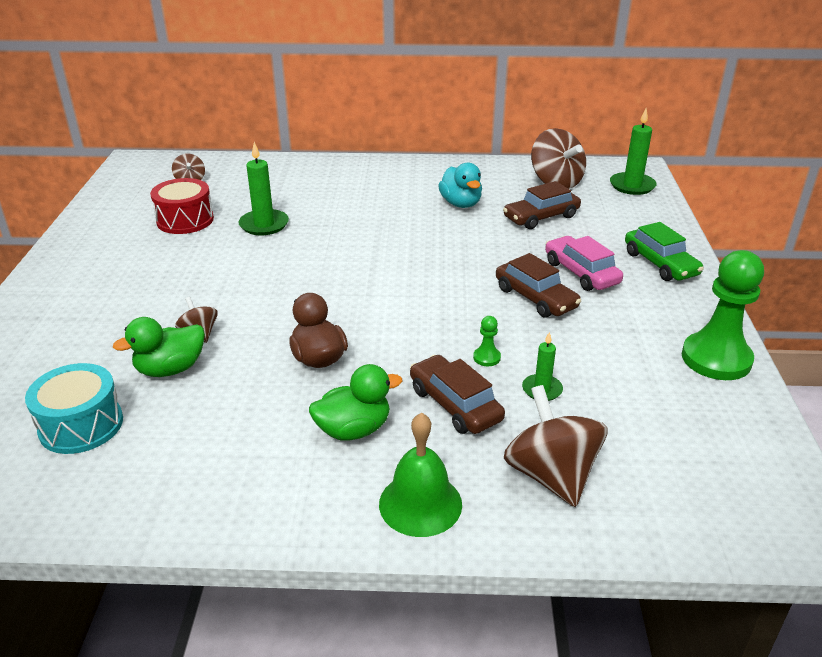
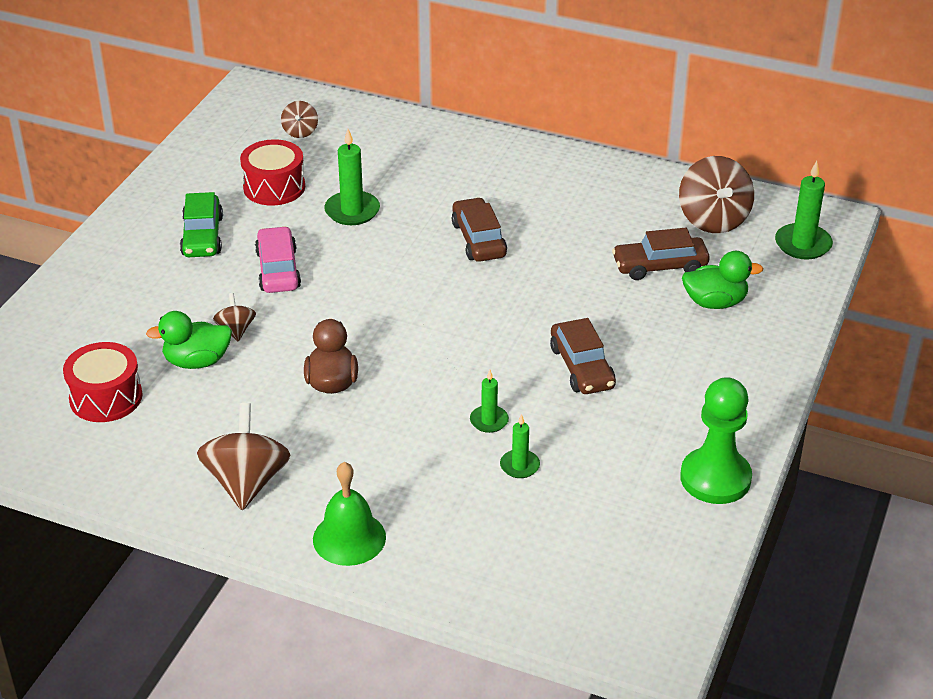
camera: 20 degrees right, 5 degrees up
(81, 425) = (106, 397): turquoise drum -> red drum
(353, 430) = (328, 460): green duck -> green duck (715, 302)
(455, 404) = (430, 460): brown car -> brown car (479, 239)
(461, 204) = (580, 228): turquoise duck -> none
(486, 357) = (489, 421): green pawn -> green candle
(551, 475) = (473, 544): brown spinning top -> brown spinning top (246, 482)
(581, 273) = (652, 348): pink car -> pink car (278, 270)
(660, 264) = (748, 358): green car -> green car (202, 236)

